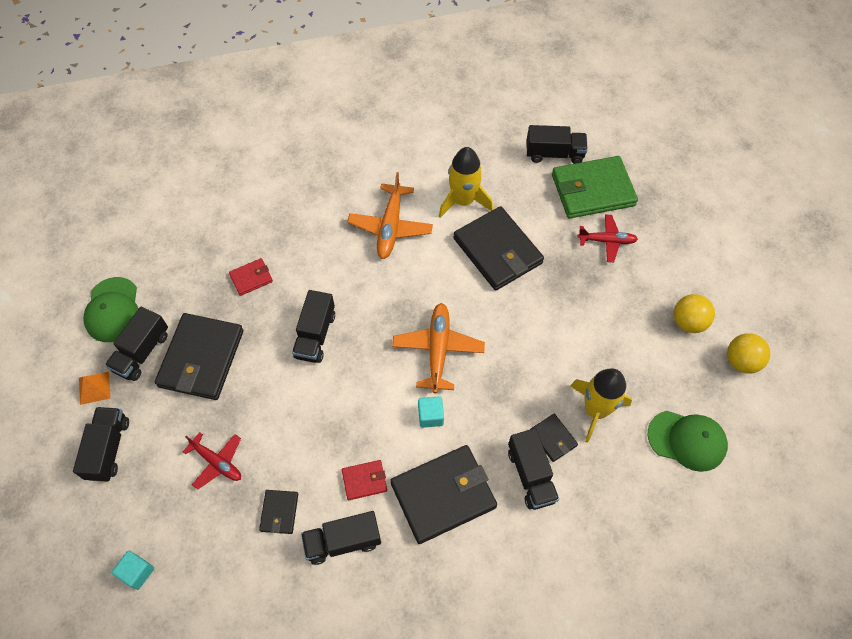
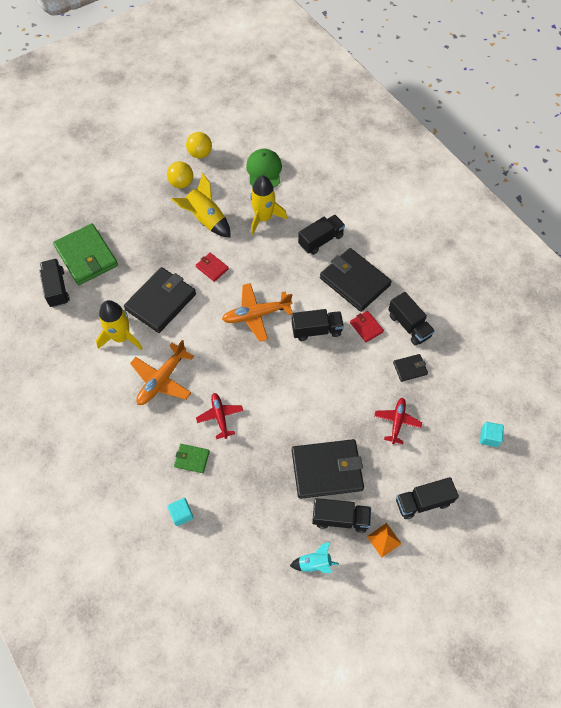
camera: 110 degrees left, 0 degrees up
(112, 310) = (314, 563): green cap -> turquoise rocket
(251, 278) = (244, 465): red wallet -> red wallet (212, 268)
(283, 231) = (192, 459): none -> green wallet
(315, 335) = (276, 397): black truck -> black truck (316, 330)
(390, 227) = (162, 380): orange plane -> orange plane turned 135 degrees clockwise
(430, 416) = (306, 304): turquoise cube -> turquoise cube (181, 514)
(553, 438) = (292, 235): black wallet -> none
(607, 241) = (130, 238): red plane -> red plane (220, 416)
(613, 335) = (206, 220): none -> yellow rocket

